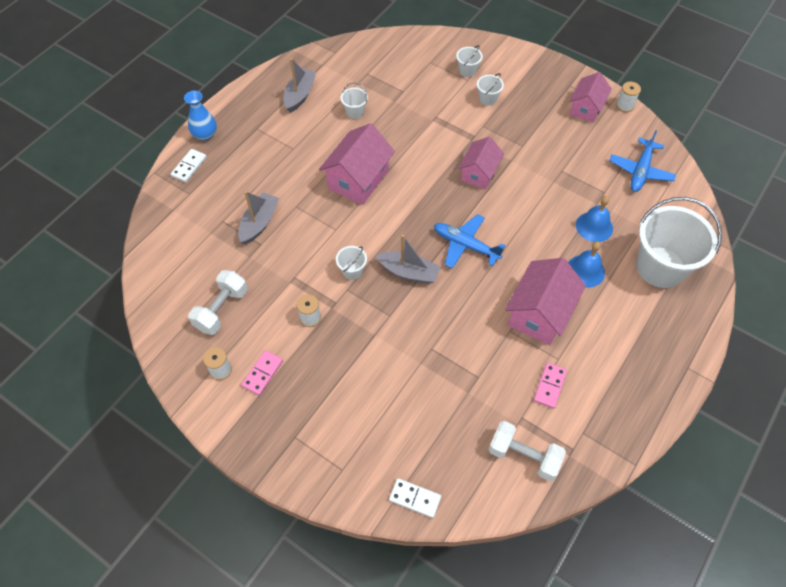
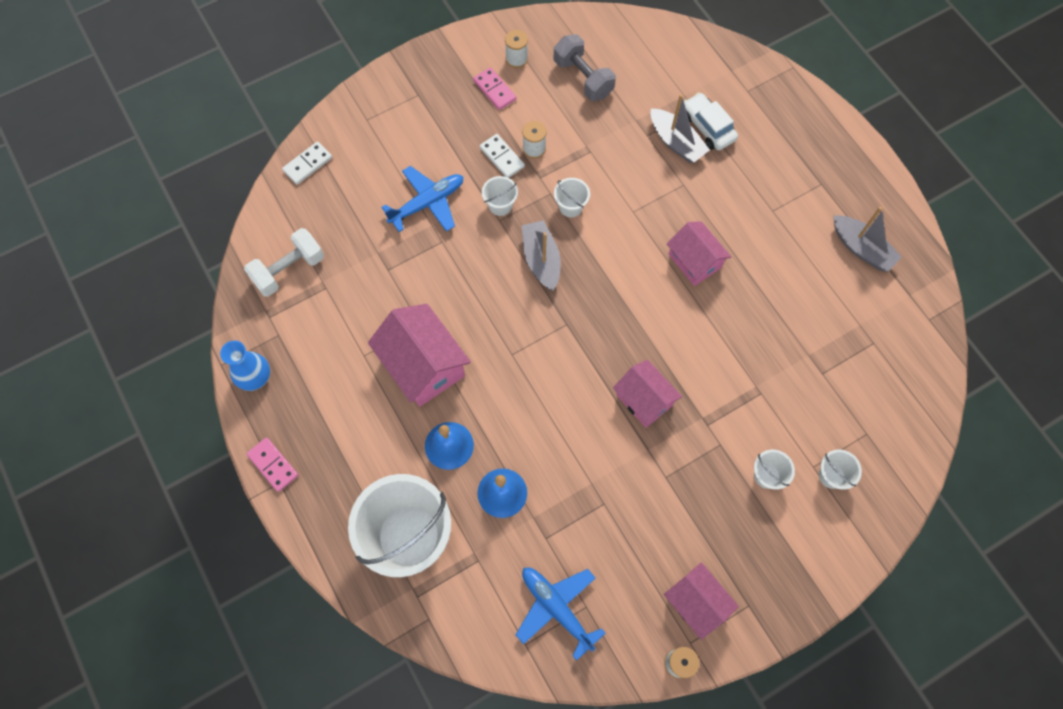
camera: 115 degrees right, 10 degrees up
(189, 167) = (787, 100): white domino -> white domino (502, 157)
(205, 134) = (832, 129): blue vase -> blue vase (255, 377)
(221, 309) = (583, 78): white dumbbell -> grey dumbbell
(235, 208) = (707, 127): none -> white car
(355, 112) = (807, 300): white bucket -> white bucket (500, 205)
(358, 179) = (694, 261): pink house -> pink house, size x0.66
(409, 272) = (541, 260): grey boat -> grey boat turned 120 degrees clockwise
(465, 245) = (547, 333): blue plane -> blue plane (427, 203)
(550, 386) = (340, 330): pink domino -> pink domino (273, 465)

